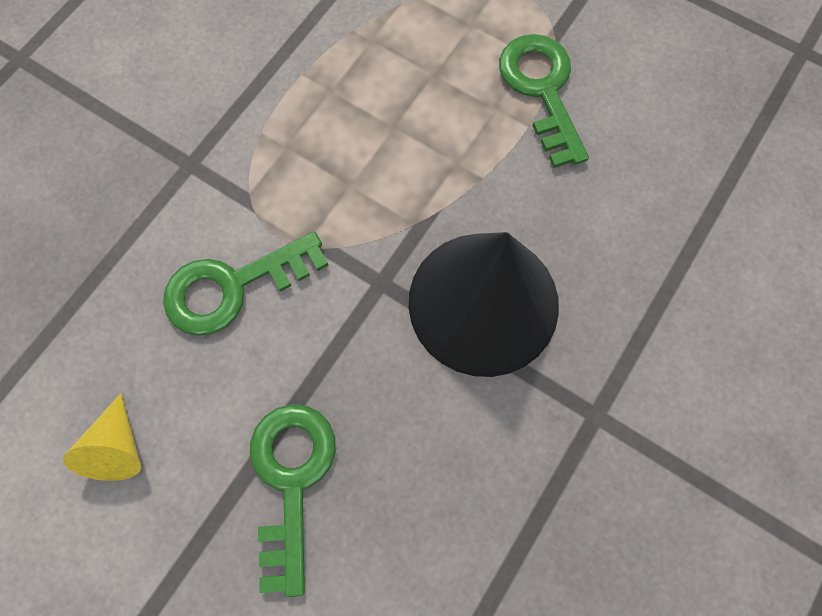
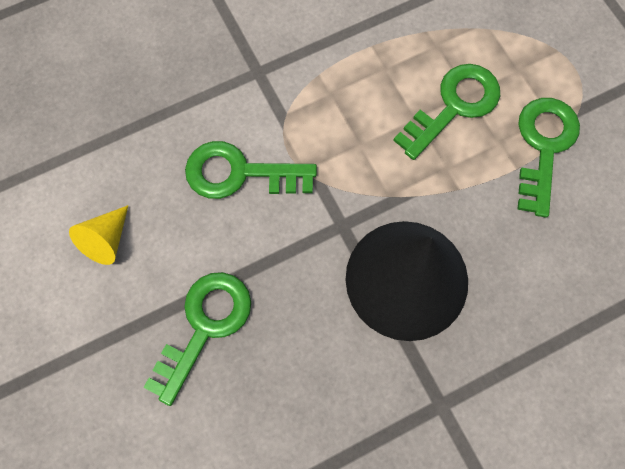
camera: 30 degrees right, 0 degrees up
(427, 94) = (454, 106): none -> green key

